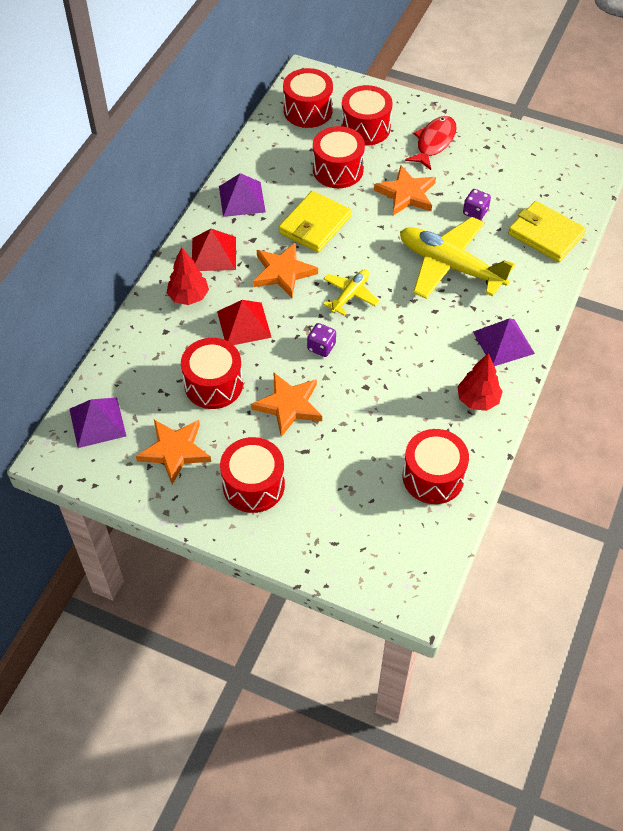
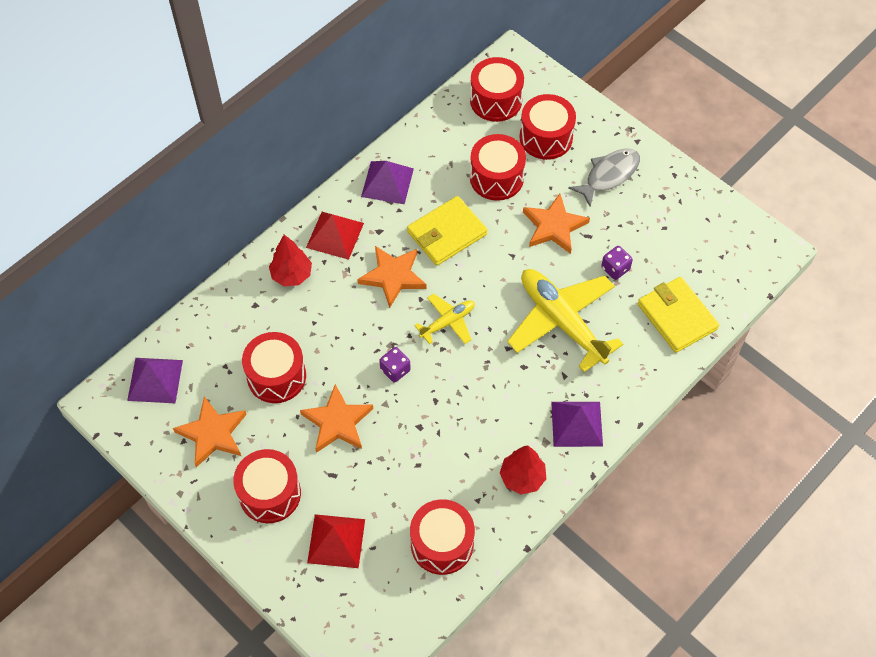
camera: 20 degrees right, 5 degrees up
(244, 324) = (331, 321): red pyramid -> red pyramid (336, 541)
(434, 142) = (609, 175): red fish -> grey fish

